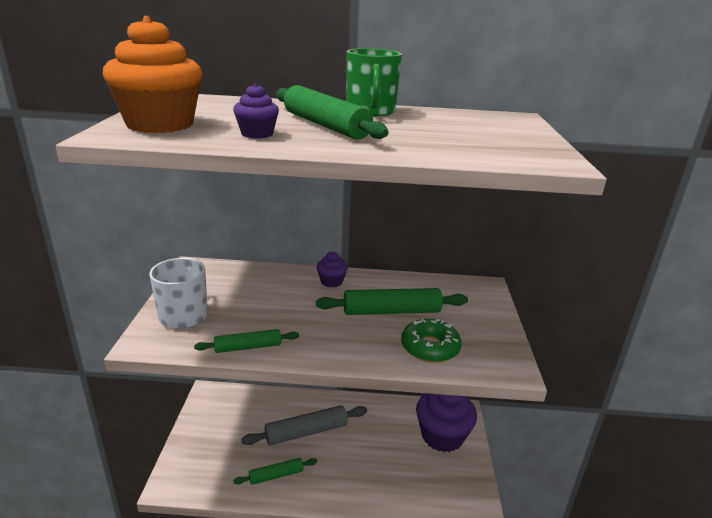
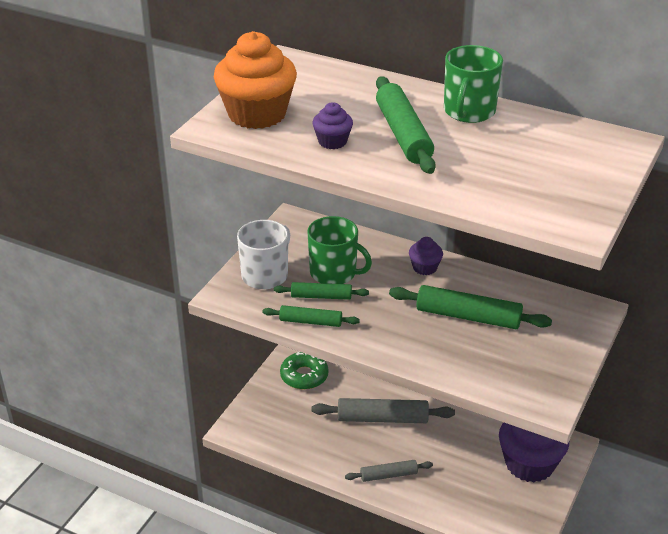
camera: 25 degrees right, 10 degrees up
(252, 300) = (334, 273): none -> green mug
(276, 475) = (335, 451): green rolling pin -> green rolling pin (321, 296)
(333, 484) = (388, 475): none -> grey rolling pin
(430, 347) = (482, 364): green donut -> green donut (304, 376)

